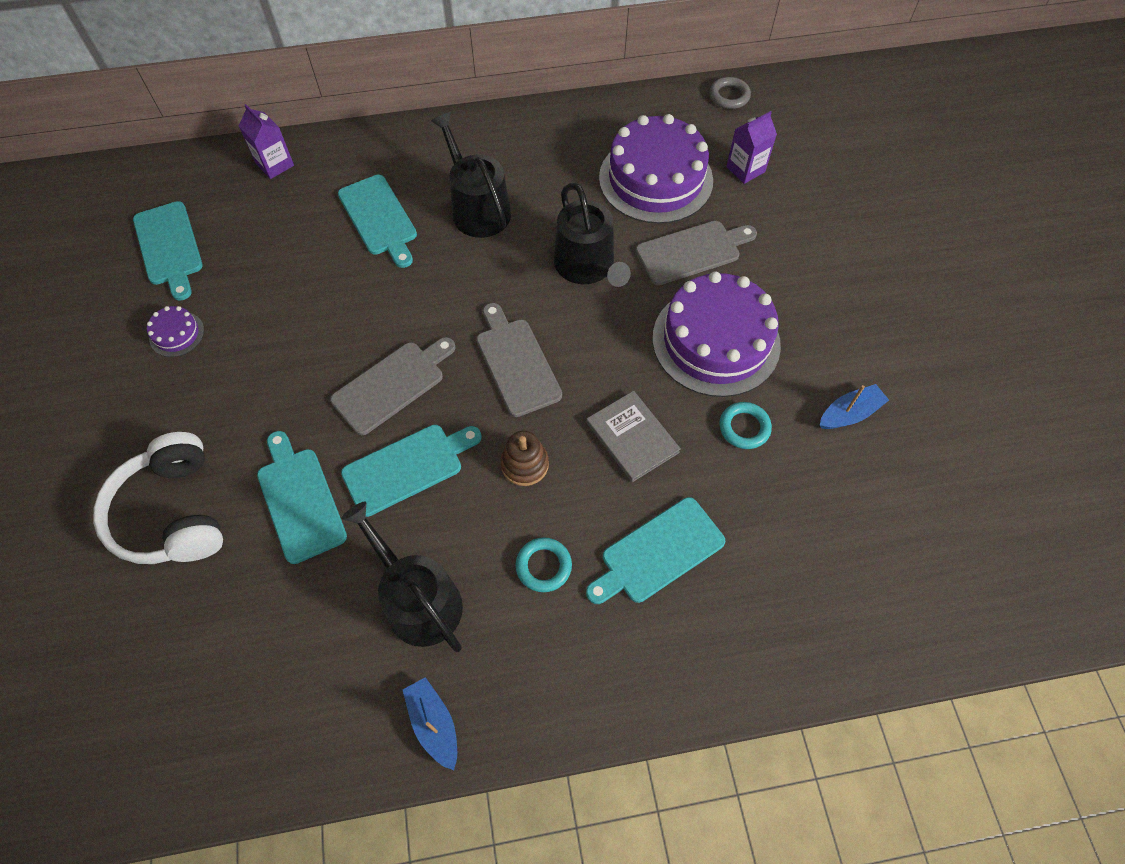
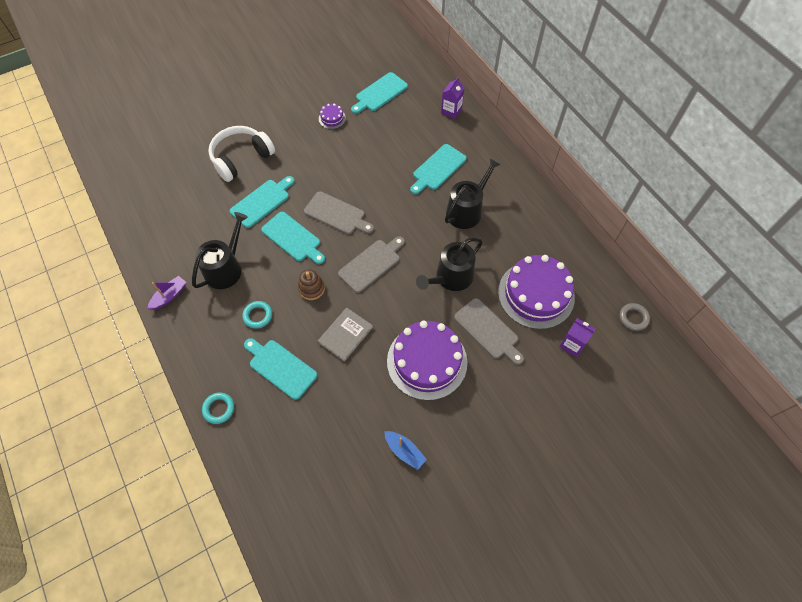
camera: 70 degrees right, 0 degrees up
(434, 724) = (169, 296): blue boat -> purple boat
(744, 427) = (372, 392): turquoise ring -> turquoise ring (219, 409)

